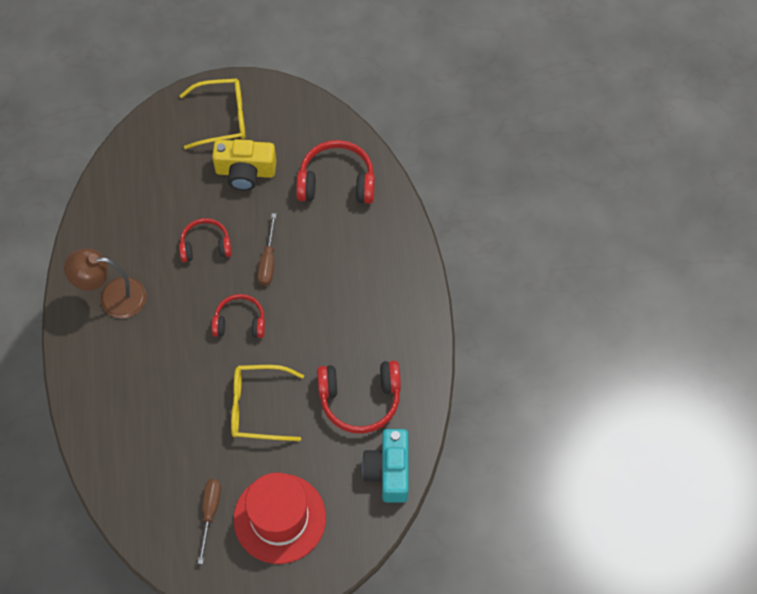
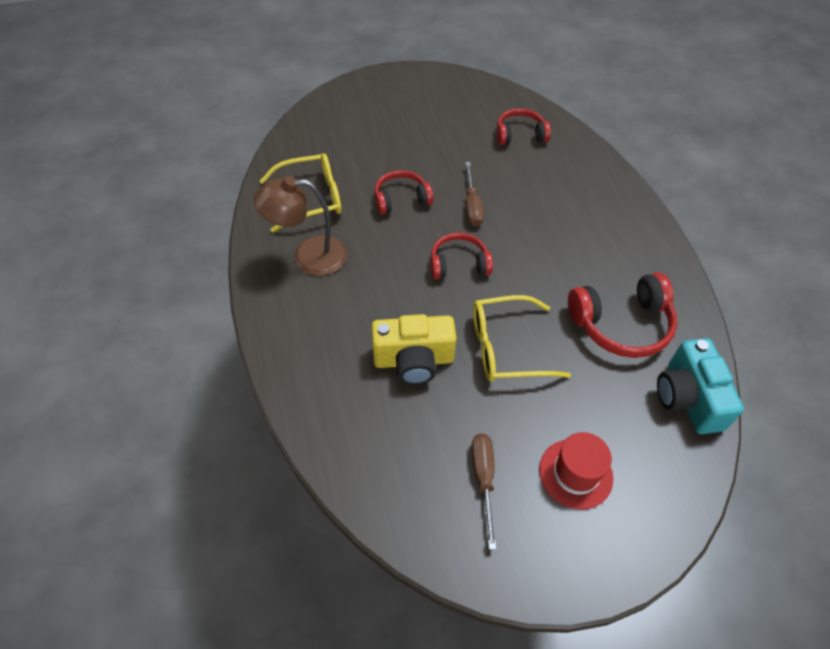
camera: 10 degrees left, 10 degrees down
(222, 118) = (390, 97): yellow glasses -> yellow glasses (311, 198)
(245, 172) = (425, 135): yellow camera -> yellow camera (413, 360)
(279, 518) = (575, 473): red hat -> red hat, size x0.60
(336, 182) = (520, 135): red headphones -> red headphones, size x0.65

